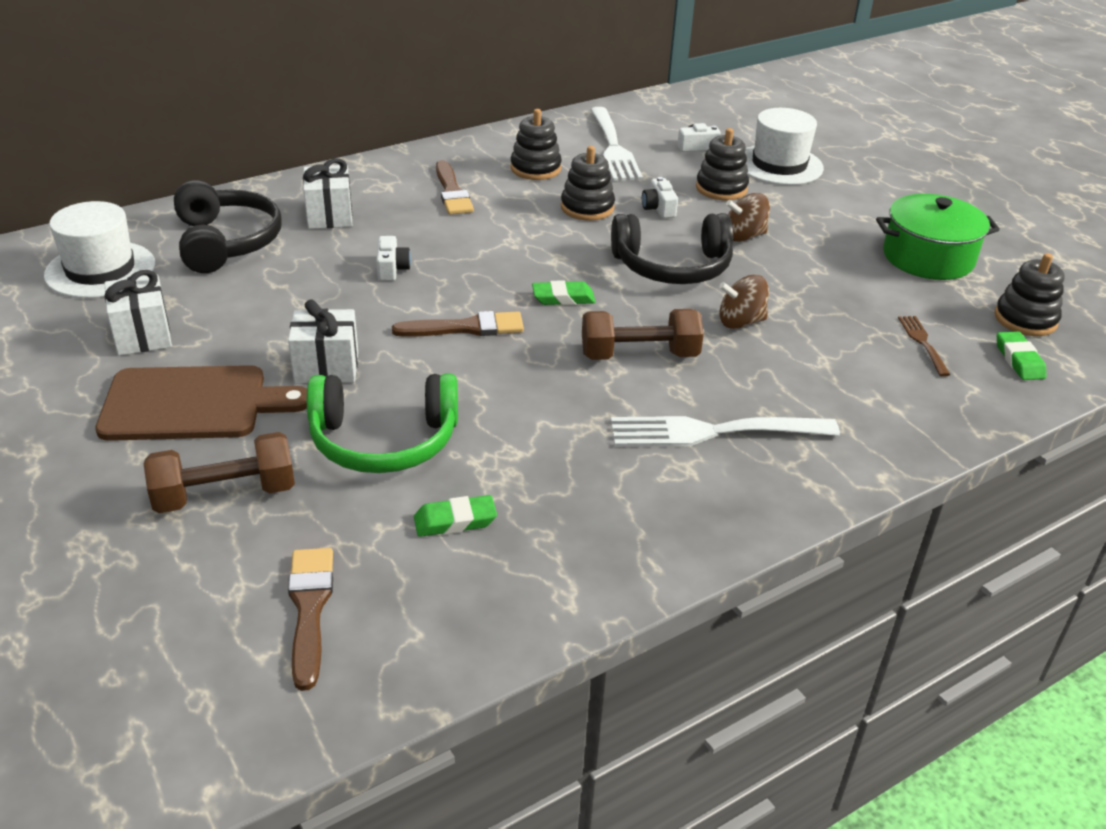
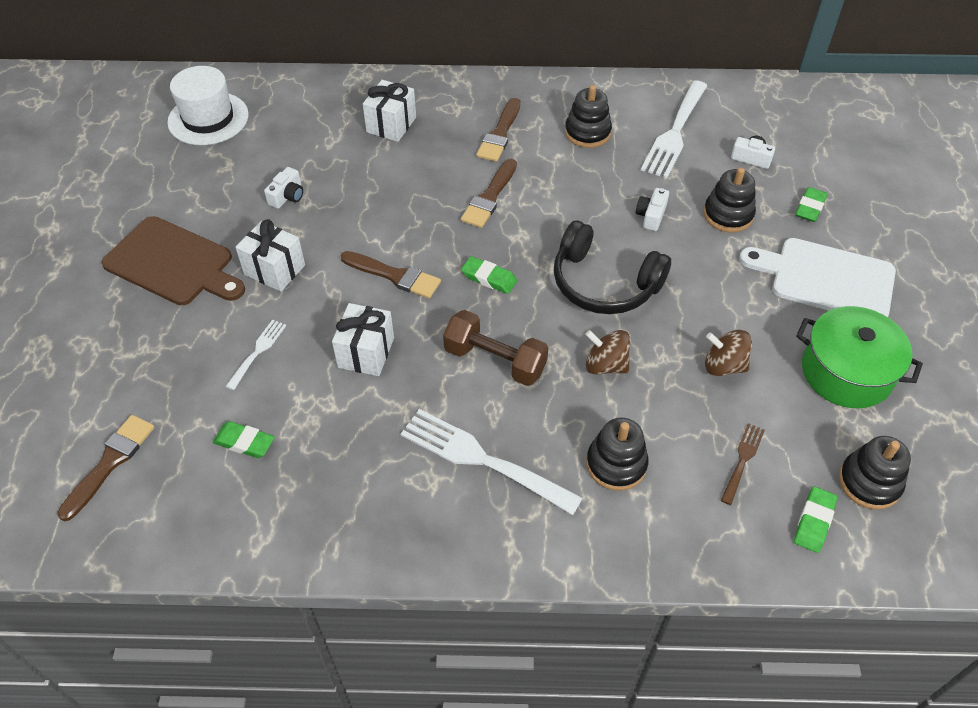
camera: 35 degrees right, 15 degrees up
(143, 335) = (189, 190): white gift -> white gift (366, 352)
(225, 494) = (134, 348): brown dumbbell -> none
(226, 242) = (303, 124): black headphones -> none
(384, 440) = (258, 352): green headphones -> white fork
(392, 269) = (391, 195): white camera -> white camera (287, 196)
(495, 240) = (489, 197): none -> brown brush
(587, 208) = (591, 192): black stacking toy -> black stacking toy (616, 464)
(744, 236) = (696, 276): brown spinning top -> brown spinning top (723, 366)
(779, 165) = (810, 208): white hat -> green eraser
(844, 205) = (826, 279): none -> white cutting board

